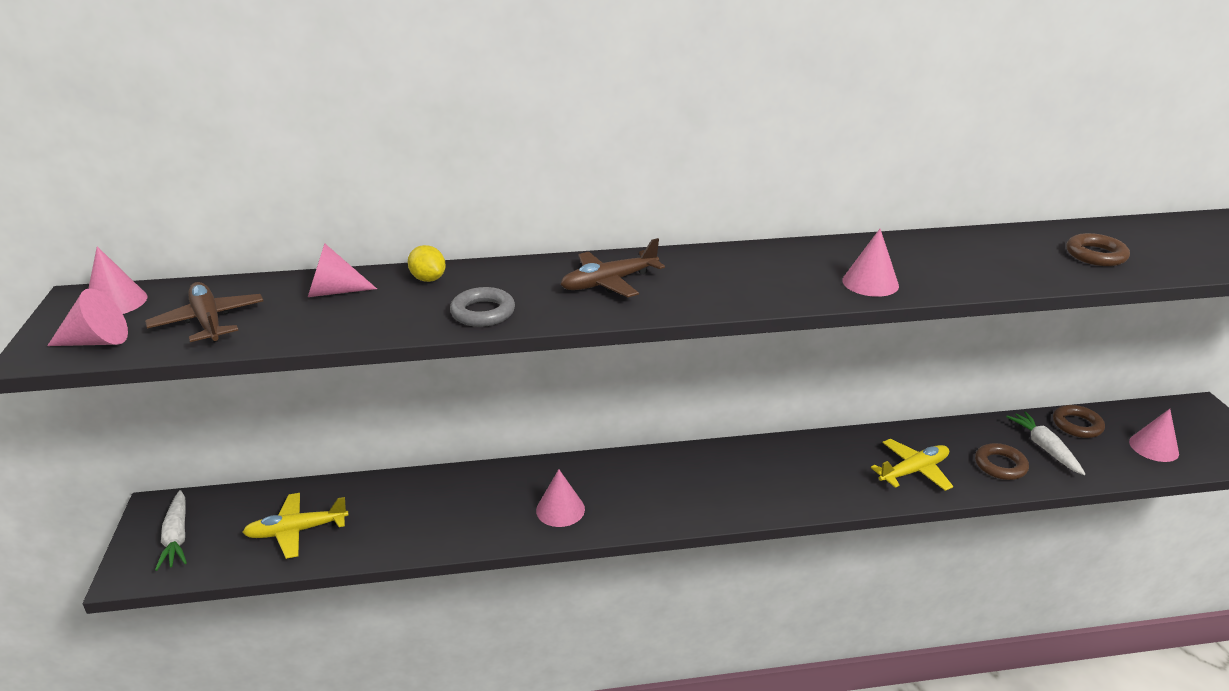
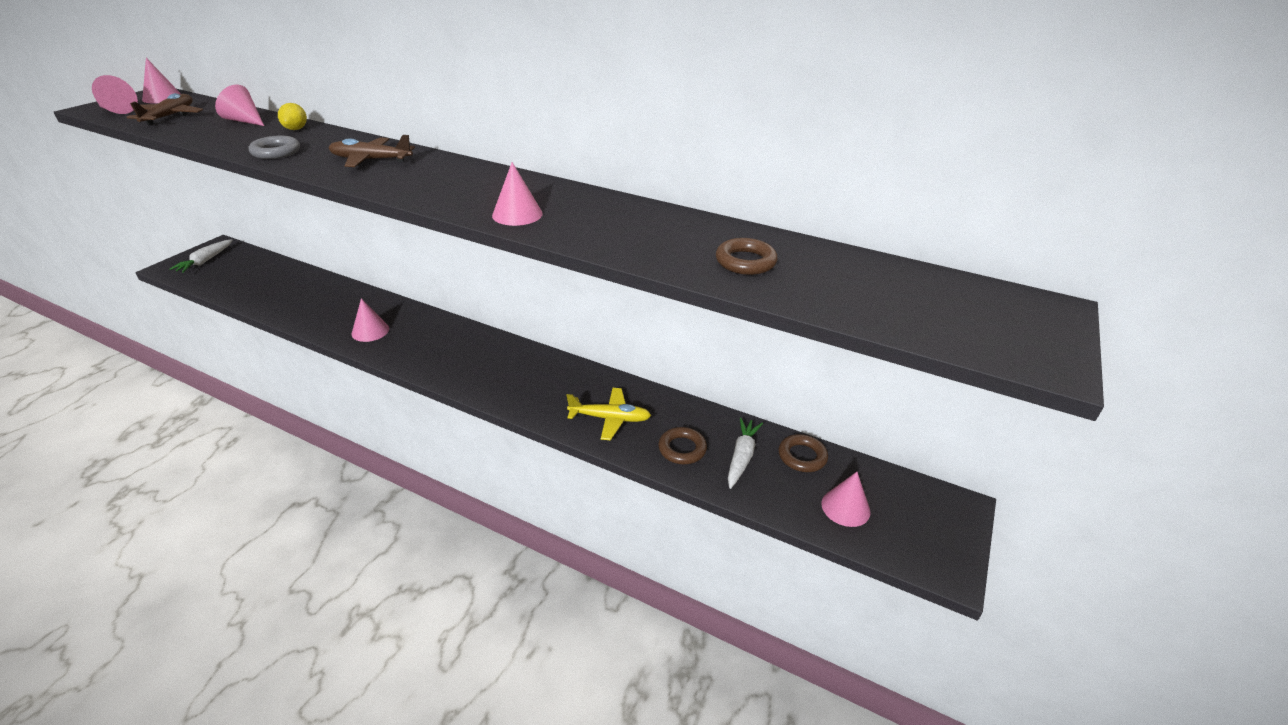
camera: 35 degrees right, 5 degrees up
(296, 531) = (248, 281): yellow plane -> none

